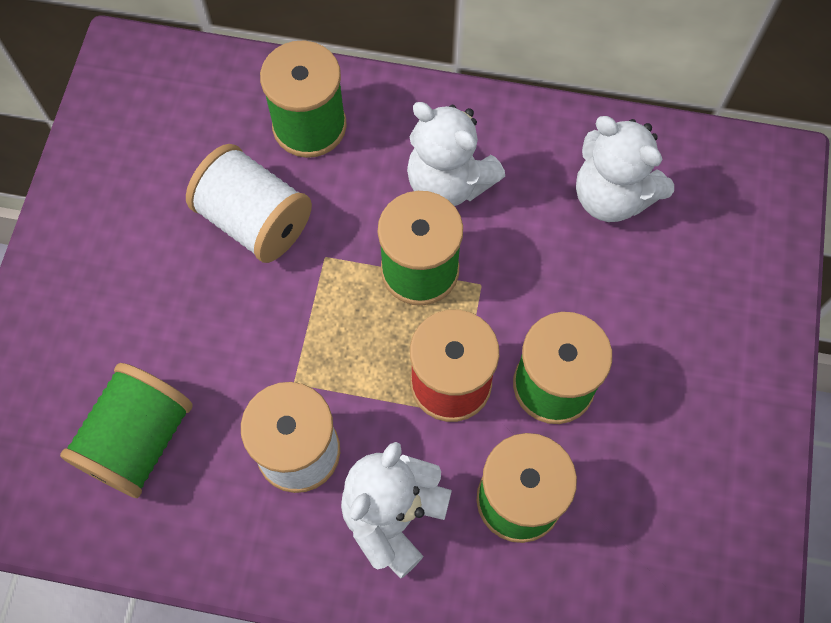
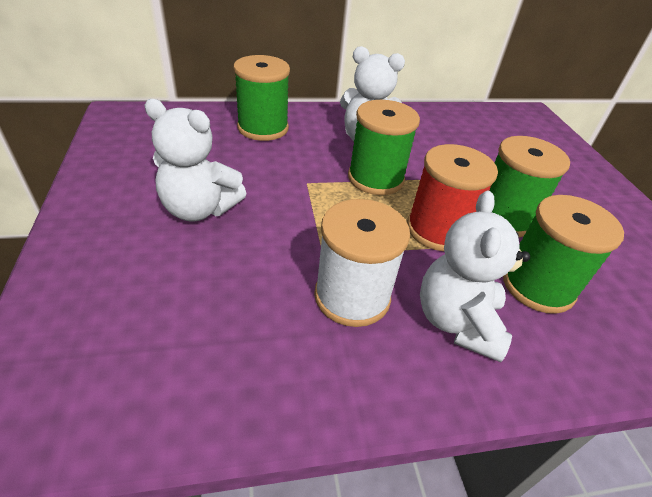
camera: 25 degrees left, 25 degrees down
(138, 440) = (201, 323): green spool -> none
(255, 220) = (246, 173): white spool -> none
(611, 196) = (462, 133): white teddy bear -> white teddy bear (199, 209)

